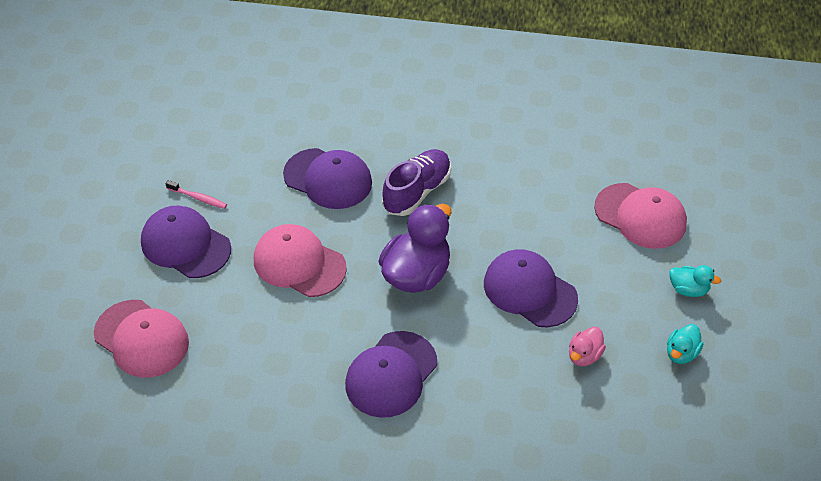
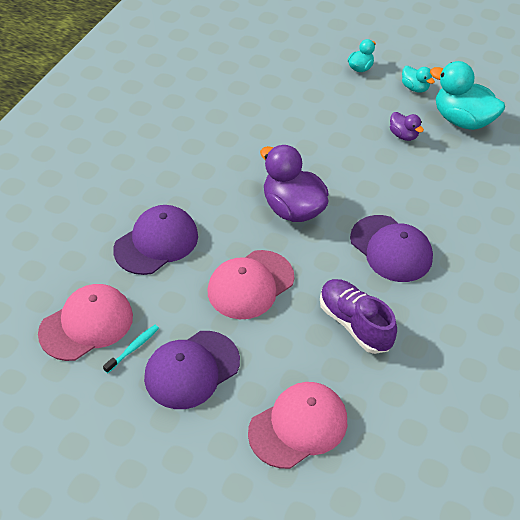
camera: 75 degrees left, 0 degrees up
(198, 198) = (133, 348): pink toothbrush -> turquoise toothbrush
(417, 192) = (201, 186): purple shoe -> purple shoe (355, 324)
(529, 291) = (333, 147): purple cap -> none
(584, 356) = (403, 135): pink duck -> purple duck
(640, 216) = (283, 70): pink cap -> pink cap (86, 324)
(645, 415) = (462, 120): none -> turquoise duck

